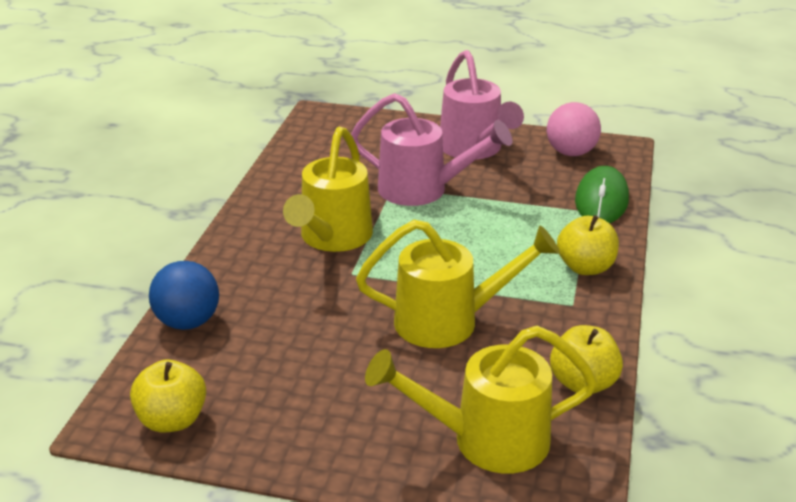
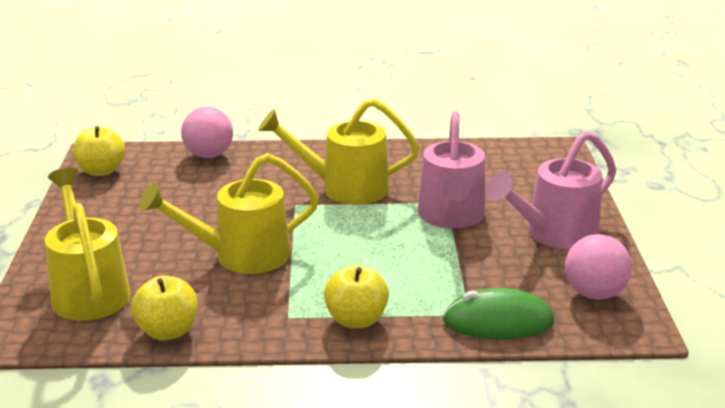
camera: 75 degrees right, 5 degrees down
(188, 322) = (209, 155): blue ball -> pink ball
(449, 321) = (241, 256): yellow watering can -> yellow watering can turned 90 degrees clockwise

